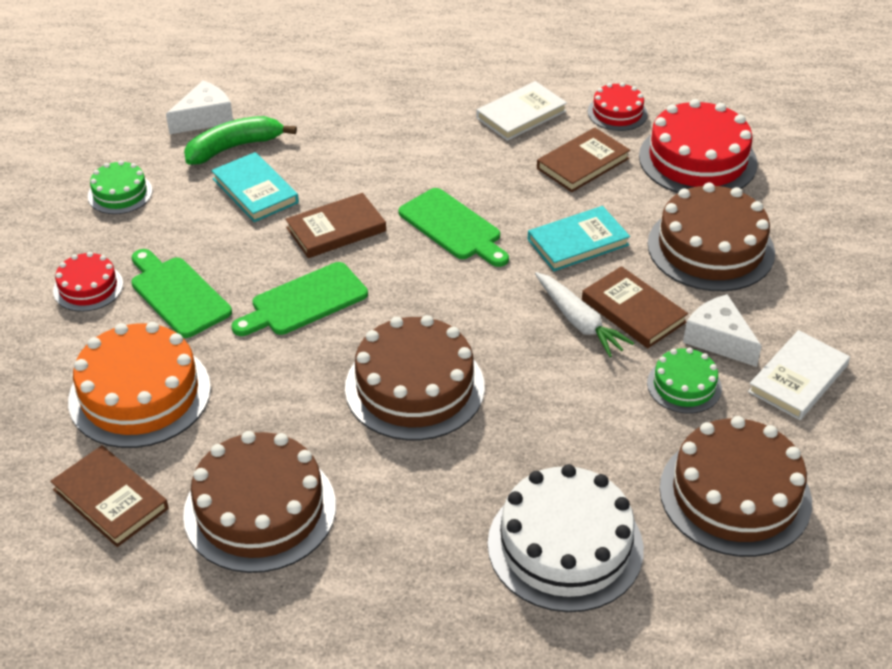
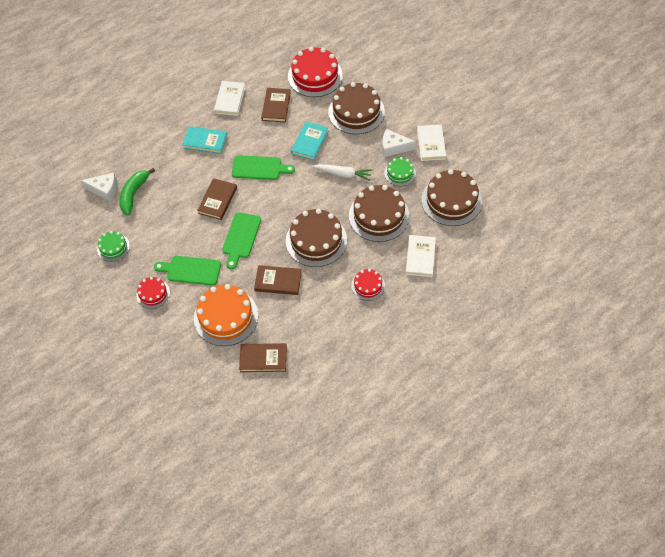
camera: 40 degrees left, 15 degrees up
(204, 118) = (104, 189): white cheese -> white cheese turned 90 degrees clockwise
(255, 191) = (166, 207): turquoise book -> turquoise book (205, 141)
(260, 509) = (316, 322): brown cake -> brown cake (379, 216)
(565, 546) = (420, 257): white cake -> white book
(617, 113) = (265, 74): red cake -> red cake (368, 286)
(633, 311) = (356, 156): brown book -> brown book (278, 281)

